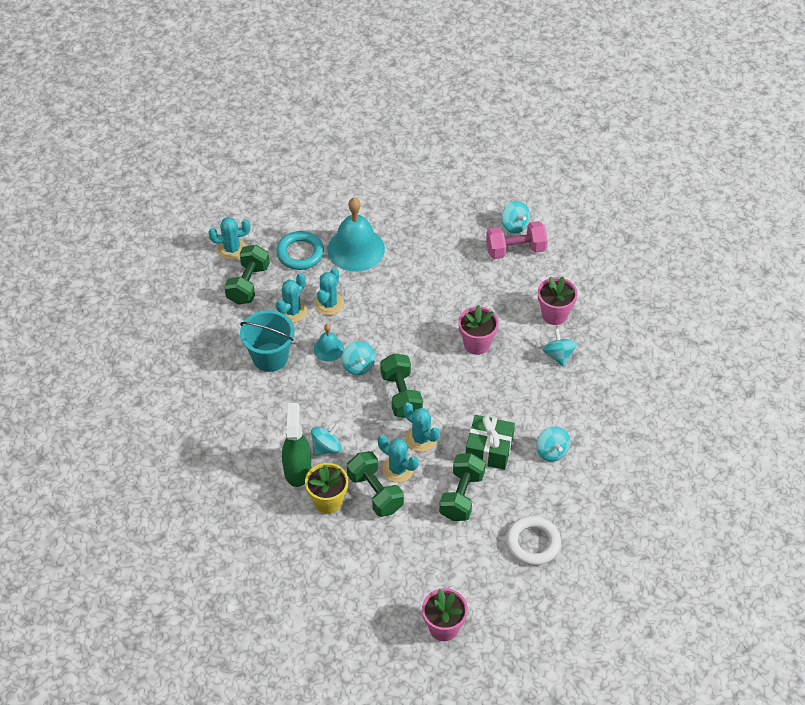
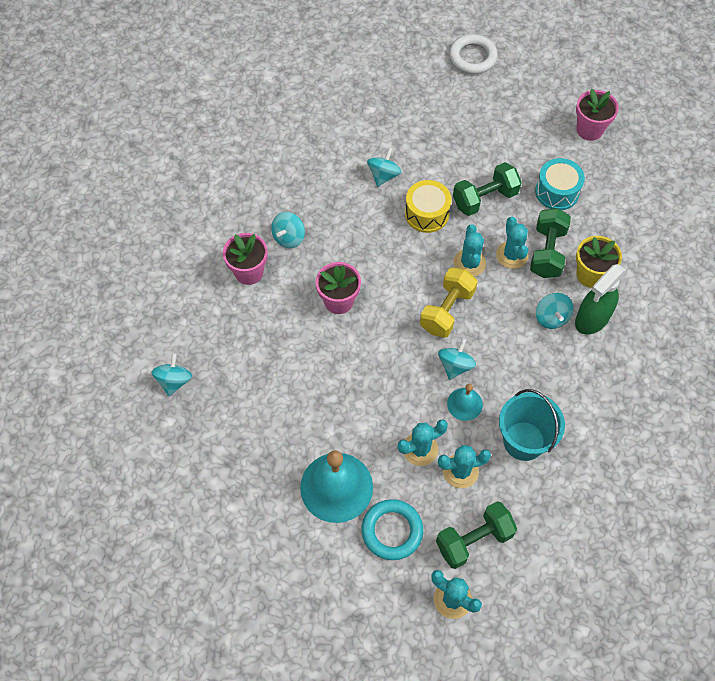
camera: 135 degrees left, 10 degrees up
(326, 447) = (551, 318): turquoise spinning top -> turquoise spinning top turned 105 degrees counterclockwise
(401, 395) = (447, 310): green dumbbell -> yellow dumbbell
(415, 547) = (557, 192): none -> turquoise drum
(489, 449) = (427, 214): green gift -> yellow drum
(515, 250) = (204, 356): pink dumbbell -> none
(533, 543) = (470, 130): white ring -> white ring (472, 57)

